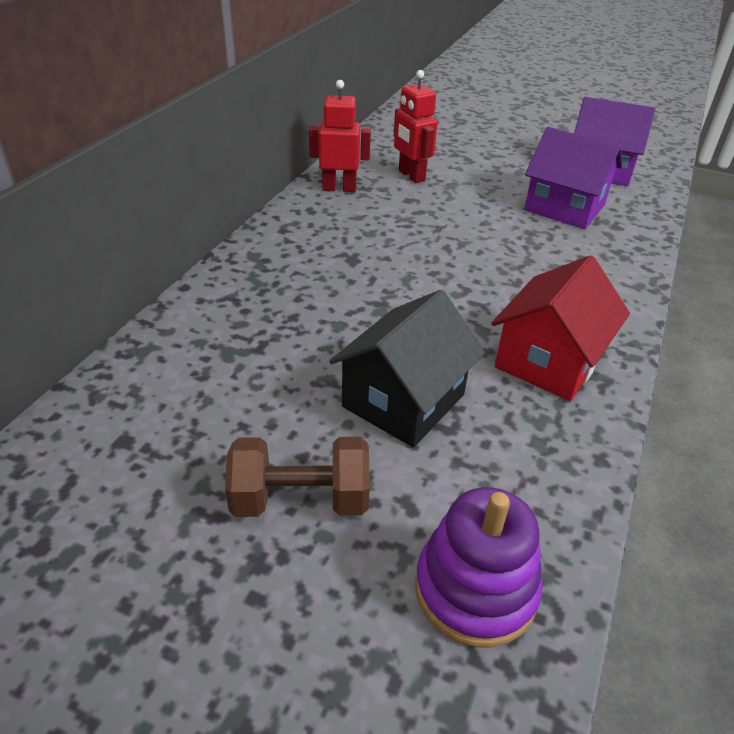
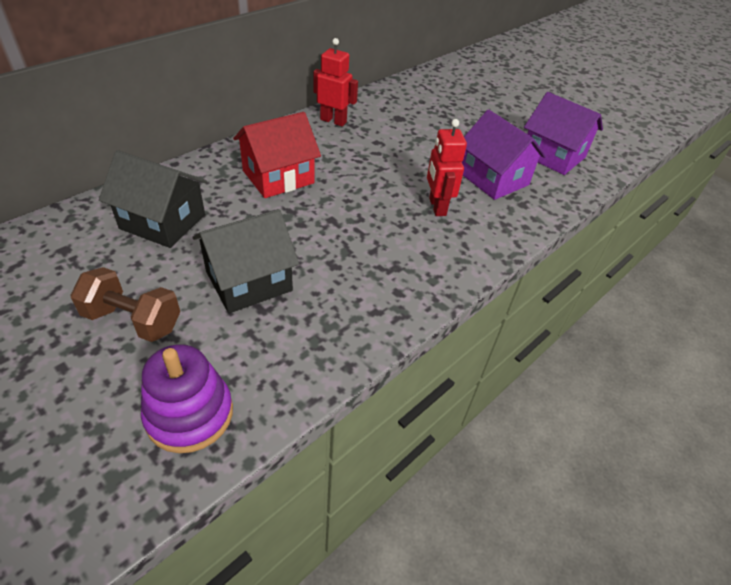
camera: 20 degrees right, 5 degrees up
(231, 363) = (162, 221): none -> black house
(411, 176) = (394, 124): red robot -> red robot (437, 207)
(549, 360) = (374, 287): red house -> red house (278, 177)

